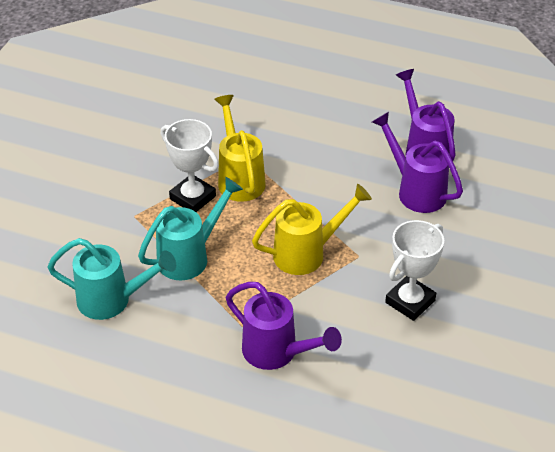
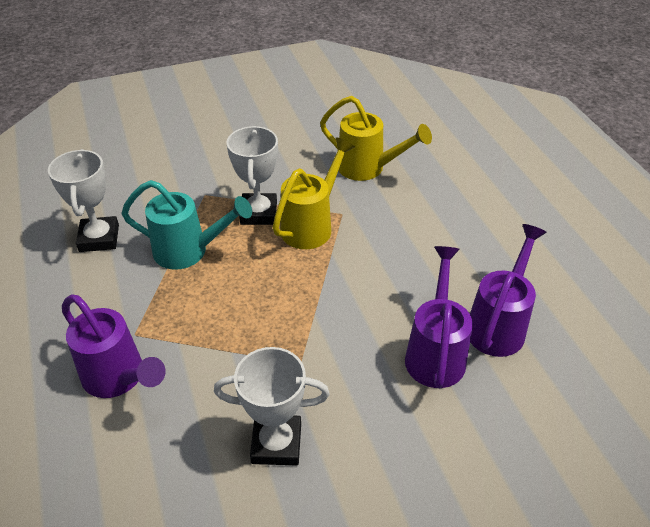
camera: 50 degrees right, 0 degrees up
(112, 300) = (99, 238): turquoise watering can -> white trophy
(277, 353) = (119, 378): purple watering can -> purple watering can turned 45 degrees counterclockwise
(307, 253) = (266, 323): yellow watering can -> yellow watering can (368, 168)

